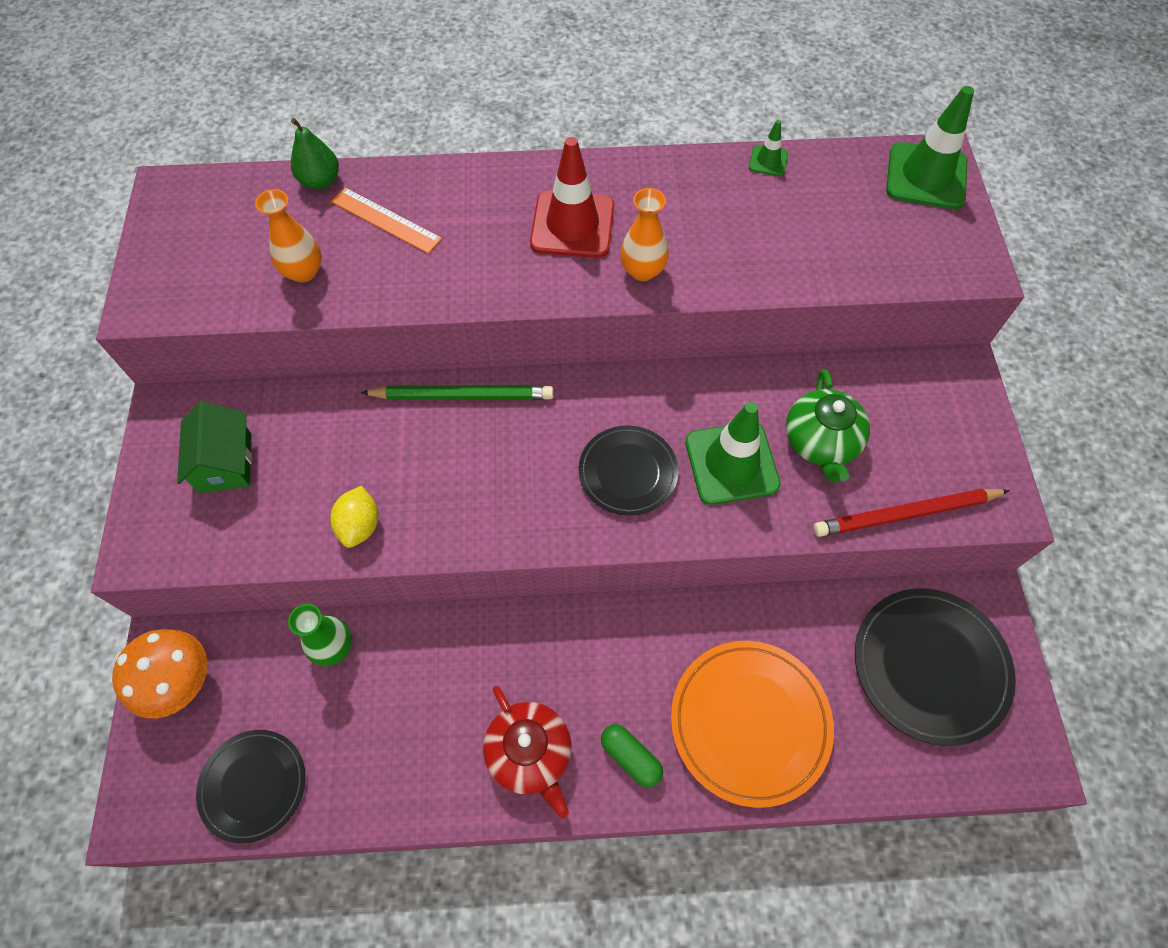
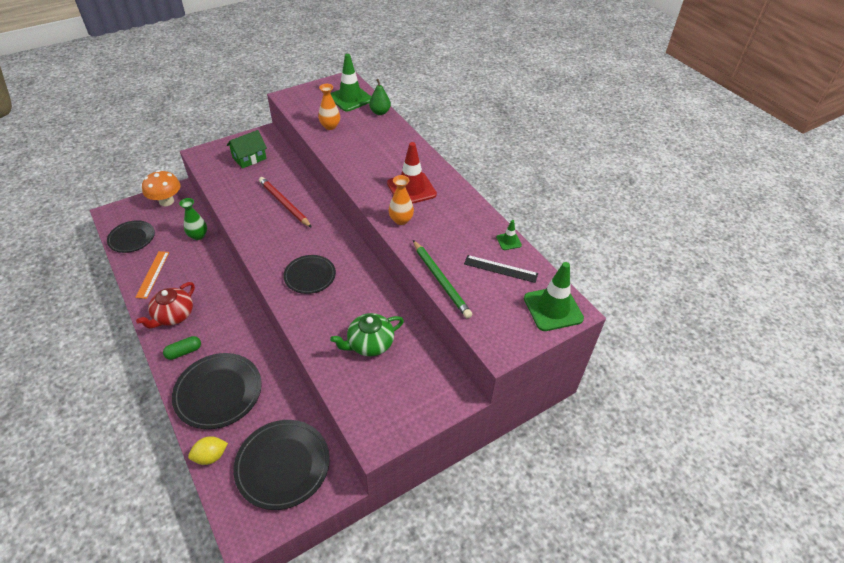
camera: 60 degrees right, 15 degrees down
(360, 525) = (239, 204): yellow lemon -> yellow lemon (211, 456)
(385, 220) = (372, 136): orange ruler -> orange ruler (152, 274)
(462, 396) = (319, 208): green pencil -> green pencil (440, 280)
(630, 757) = (184, 352): green capsule -> green capsule turned 45 degrees clockwise
(731, 463) = (336, 312): green traffic cone -> green traffic cone (350, 98)
(750, 722) = (218, 392): orange plate -> black plate
(821, 196) = (500, 269): none -> black ruler
(906, 514) = (345, 394): red pencil -> red pencil (284, 203)

